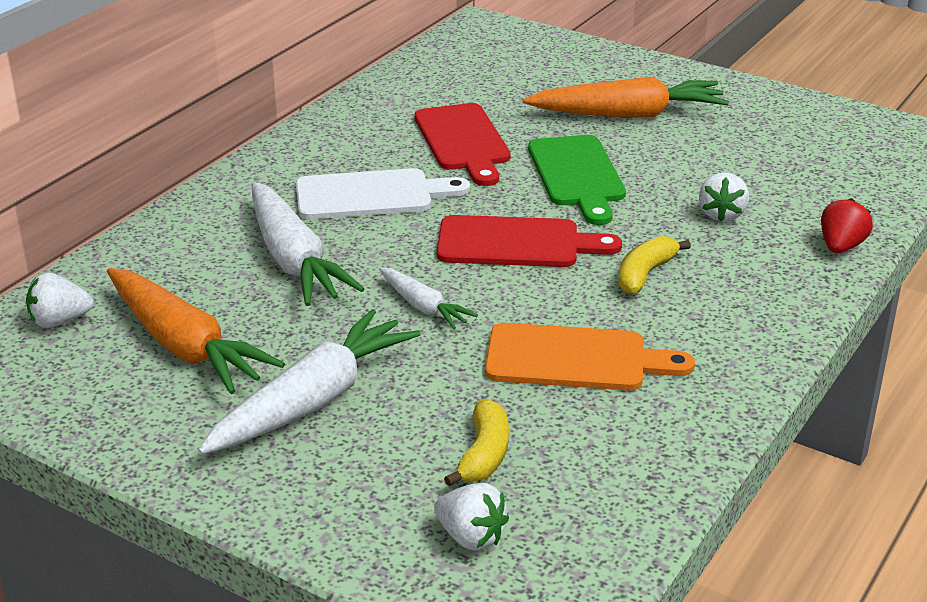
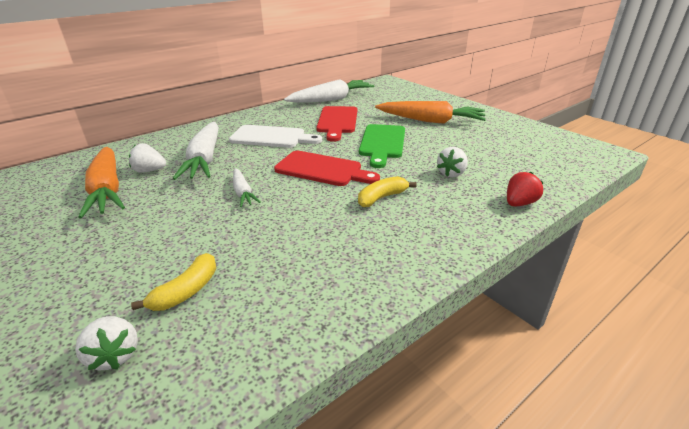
camera: 20 degrees right, 0 degrees up
(59, 321) = (71, 168): white strawberry -> white strawberry (149, 171)
(313, 400) = (131, 232): white carrot -> white carrot (331, 99)
(575, 359) = (299, 239): orange cutting board -> none

